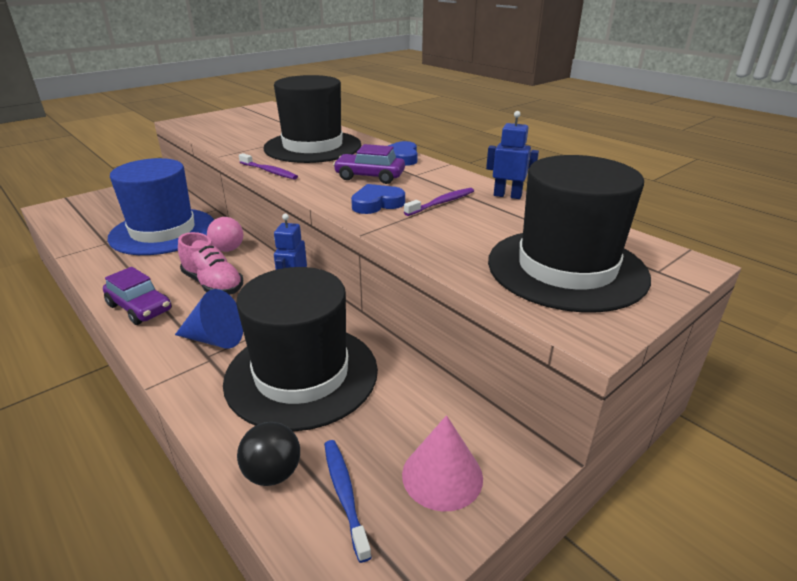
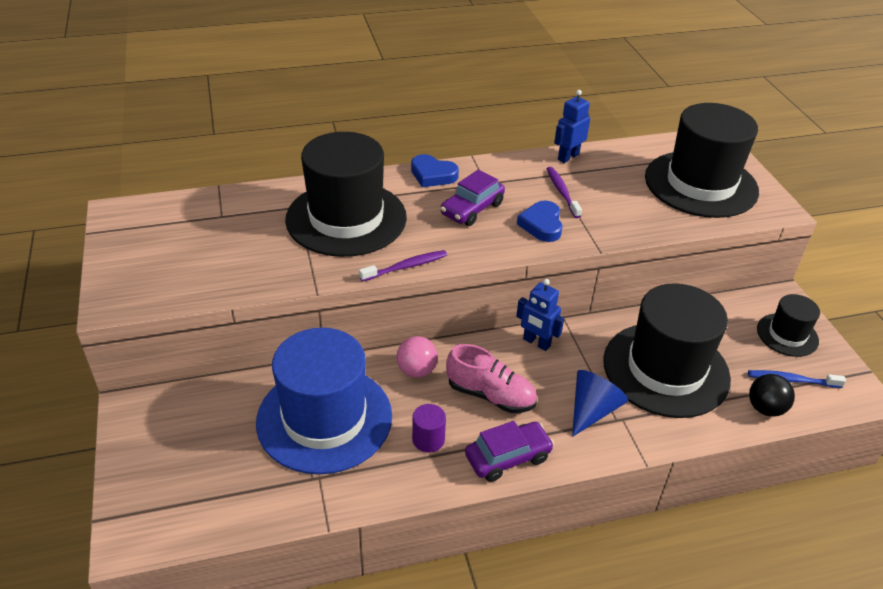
camera: 65 degrees left, 10 degrees up
(152, 270) = (428, 439): none -> purple cylinder
(213, 284) = (490, 395): pink shoe -> pink shoe turned 45 degrees clockwise
(442, 475) = (787, 335): pink cone -> black hat

